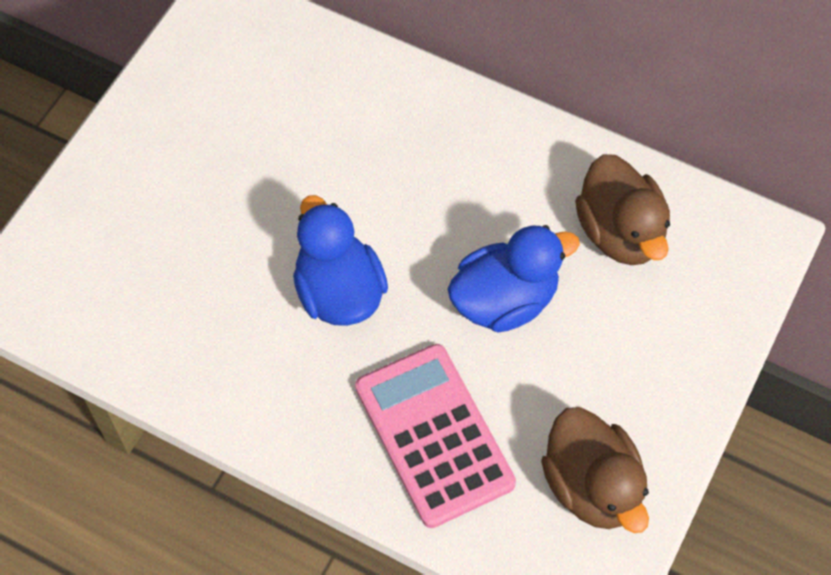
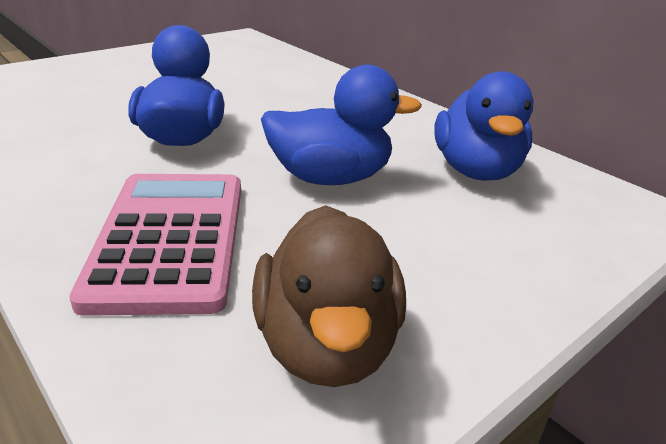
camera: 20 degrees right, 30 degrees down
(620, 232) = (476, 171): brown duck -> blue duck

